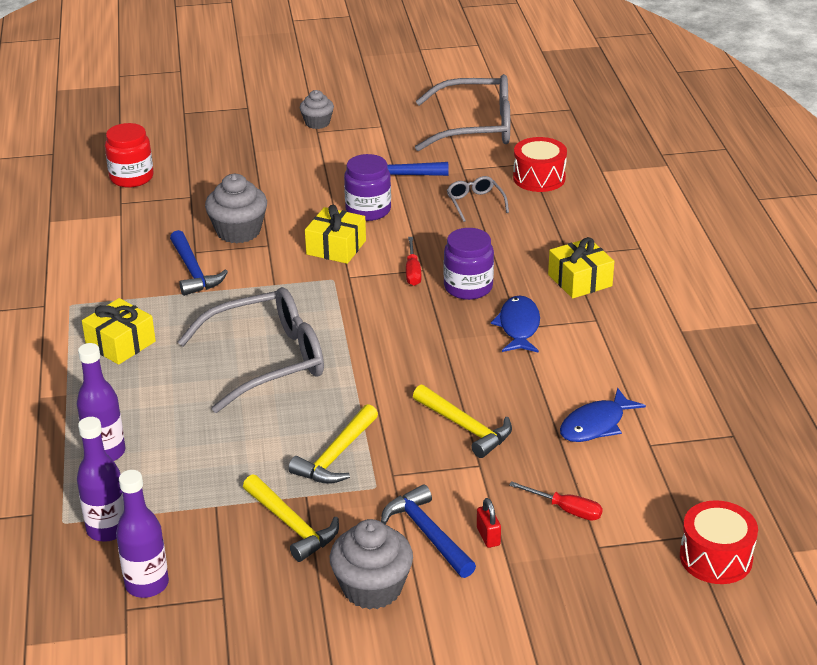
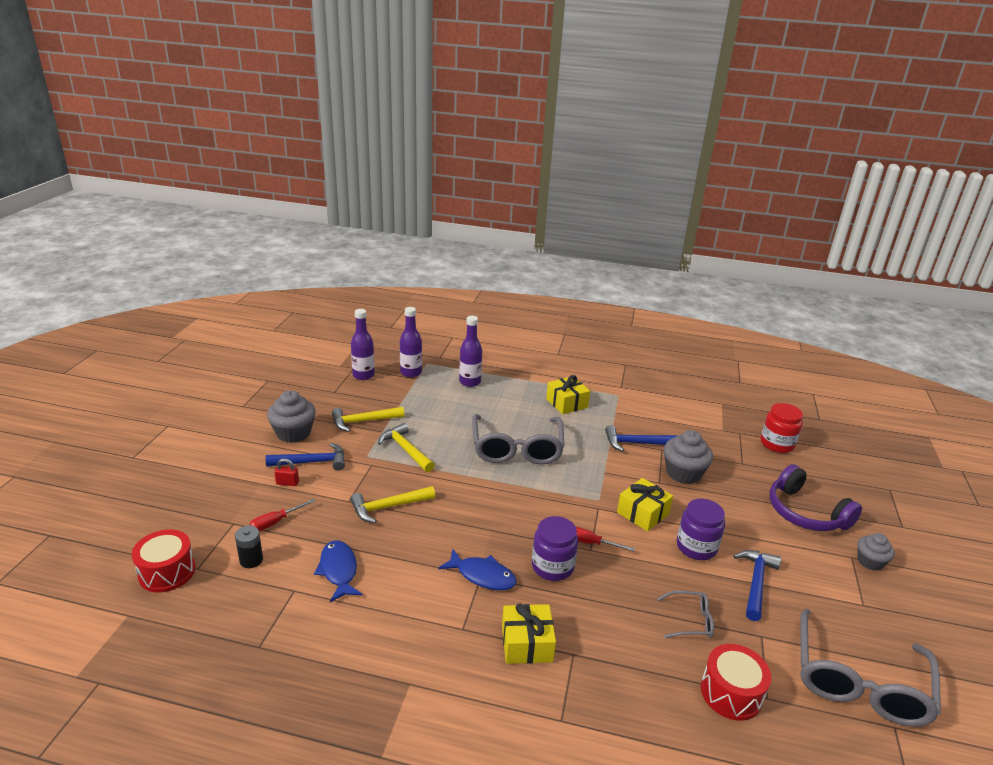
camera: 110 degrees right, 5 degrees down
(262, 156) = (805, 512): none -> purple headphones
(639, 498) = (251, 560): none -> black battery

